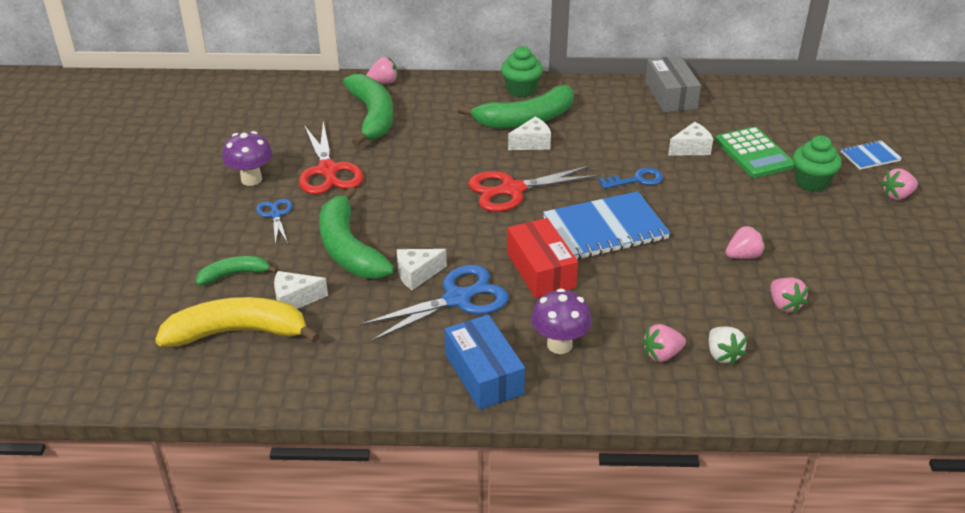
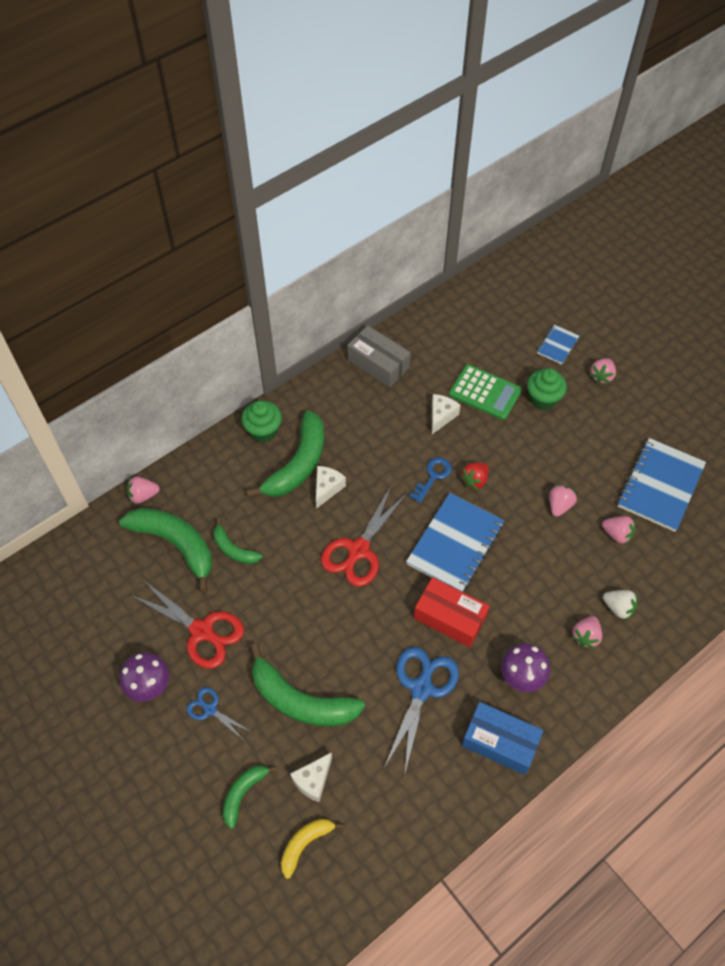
camera: 40 degrees left, 20 degrees up
(238, 332) = (305, 844): yellow banana -> yellow banana, size x0.54
(384, 82) = (143, 495): pink strawberry -> pink strawberry turned 135 degrees counterclockwise
(412, 140) = (234, 549): none -> green banana
(417, 274) = (373, 687): white cheese -> none
(675, 200) = (474, 480): none -> red strawberry
(877, 297) = (660, 486): none -> blue notebook

